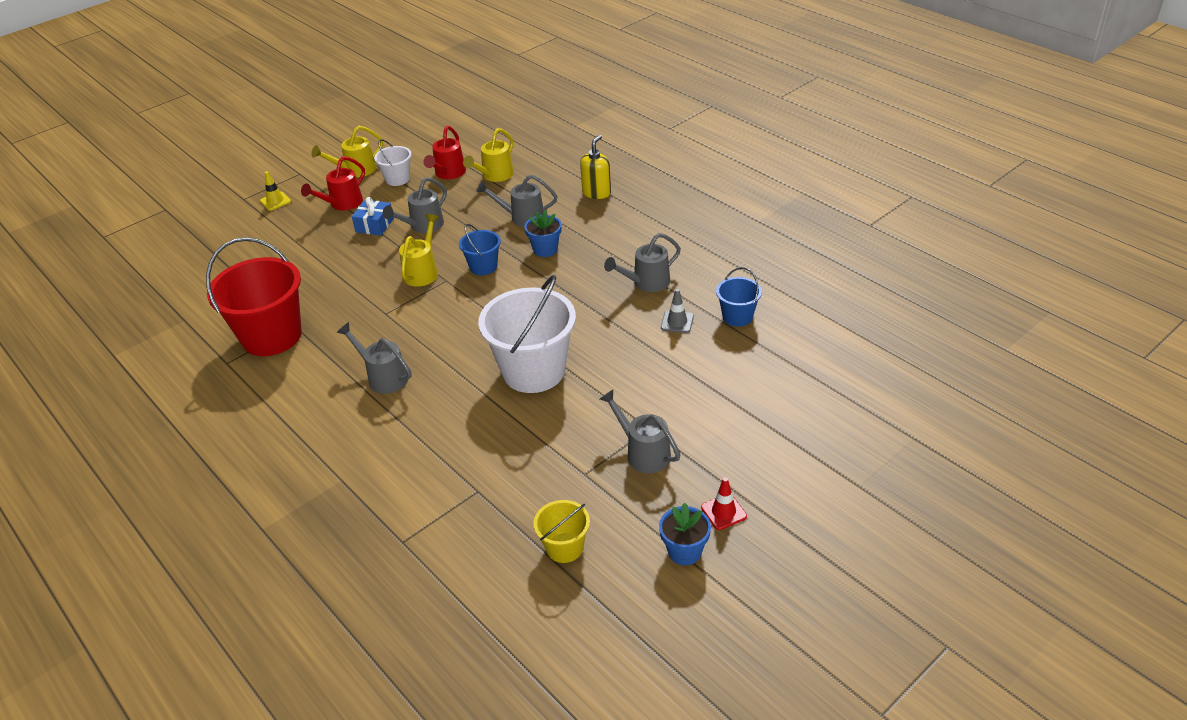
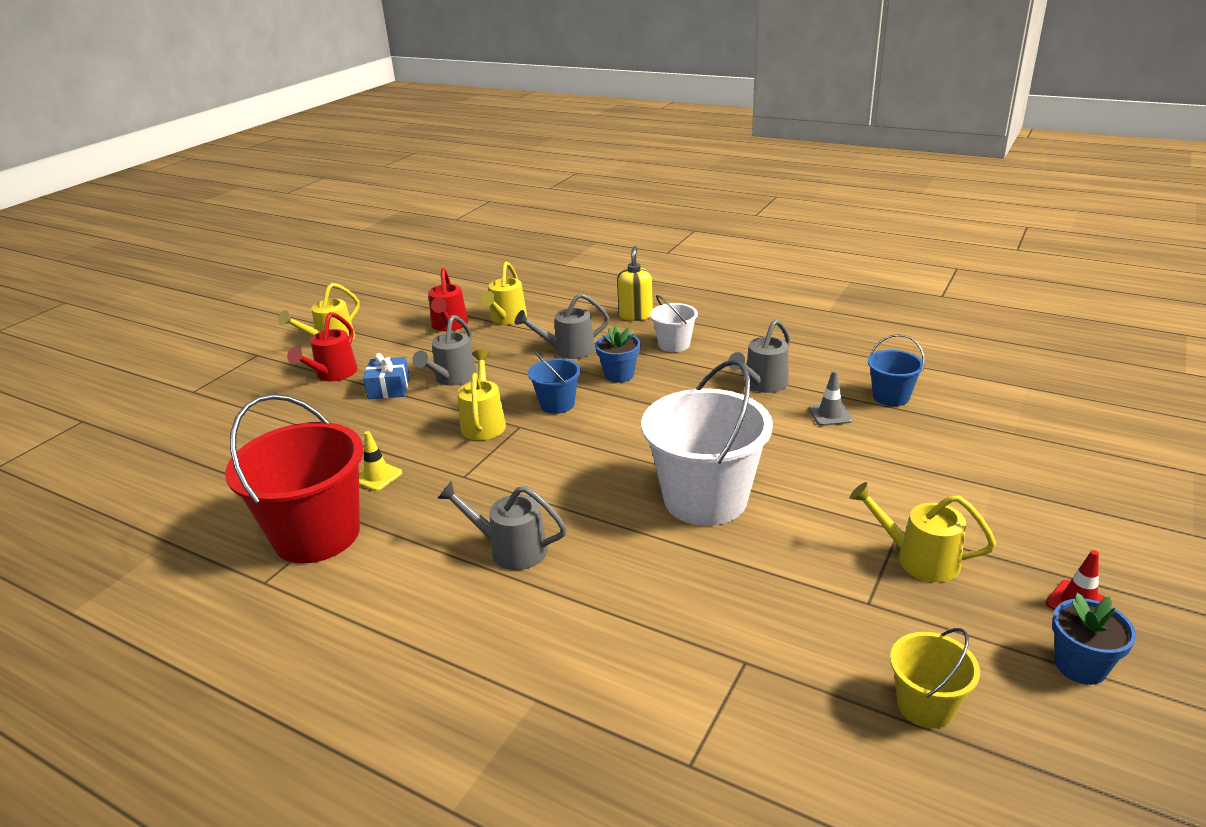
camera: 20 degrees left, 10 degrees down
(275, 201) = (239, 386): yellow traffic cone -> yellow traffic cone (377, 476)
(397, 179) = (389, 340): white bucket -> white bucket (674, 344)
(643, 452) = (918, 559): grey watering can -> yellow watering can

